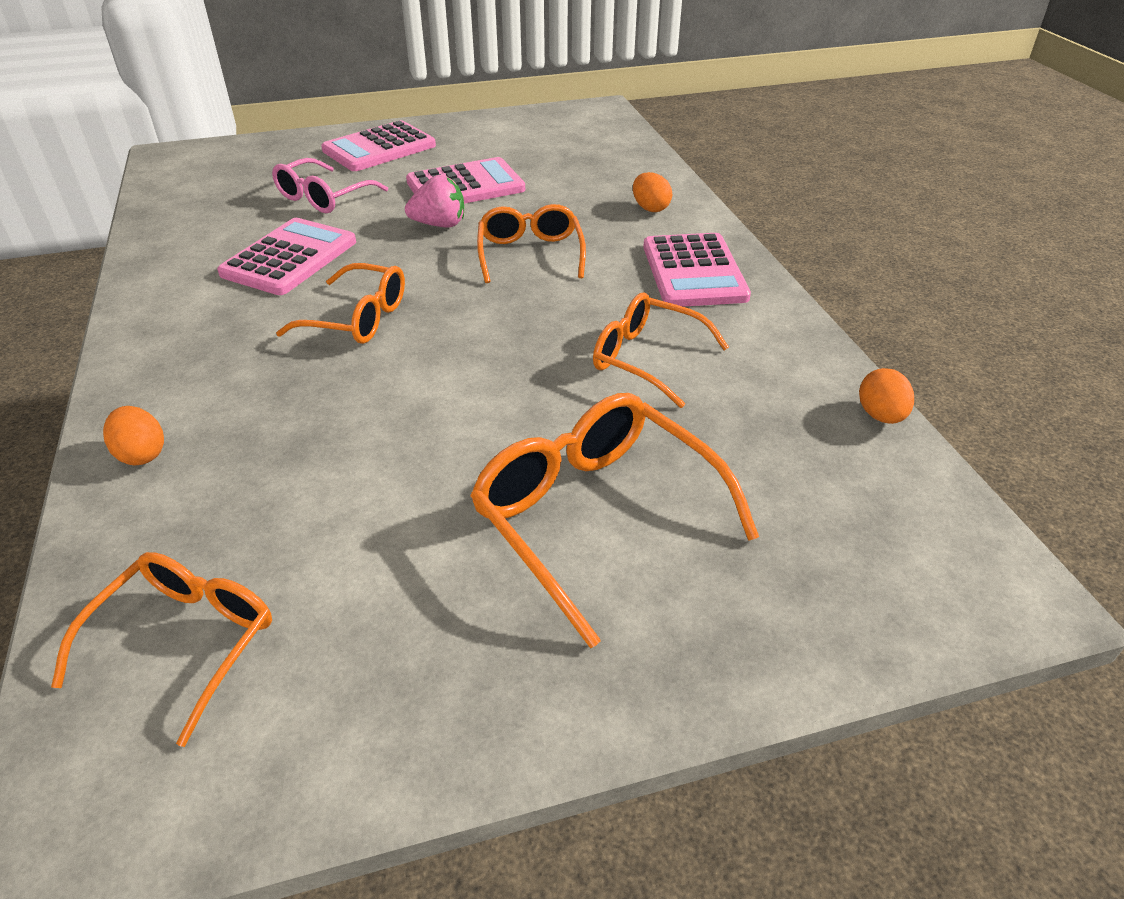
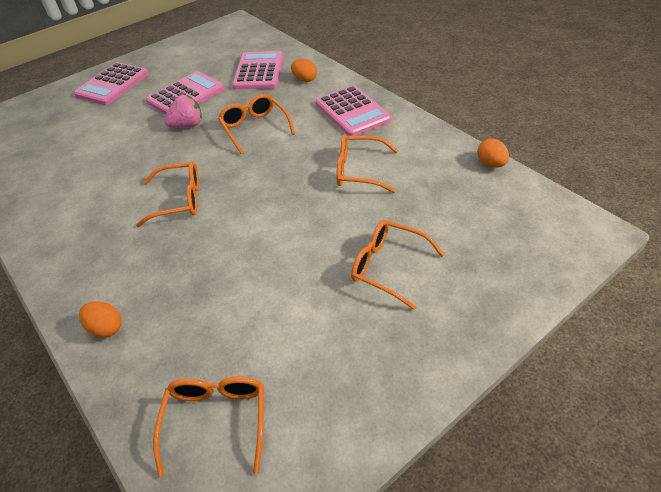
camera: 20 degrees left, 5 degrees up
(289, 258) = (107, 175): pink calculator -> pink calculator (259, 71)
(323, 198) = (100, 128): pink glasses -> none
(596, 516) = (388, 267): orange glasses -> orange glasses, size x0.66

